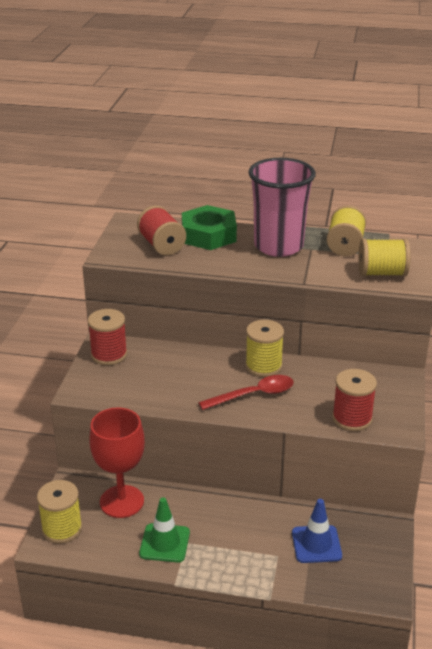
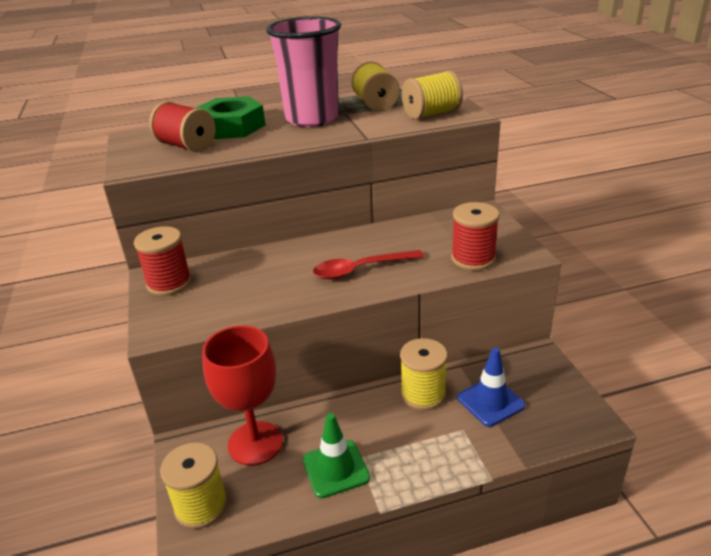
camera: 25 degrees left, 0 degrees up
(254, 395) = (360, 270): red spoon -> red spoon turned 150 degrees counterclockwise
(263, 366) = (347, 242): yellow spool -> yellow spool (423, 394)

